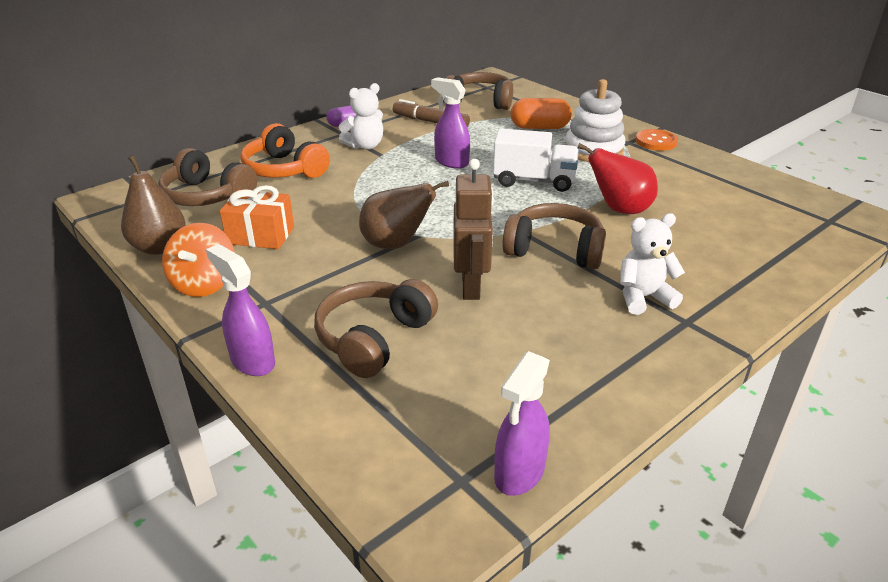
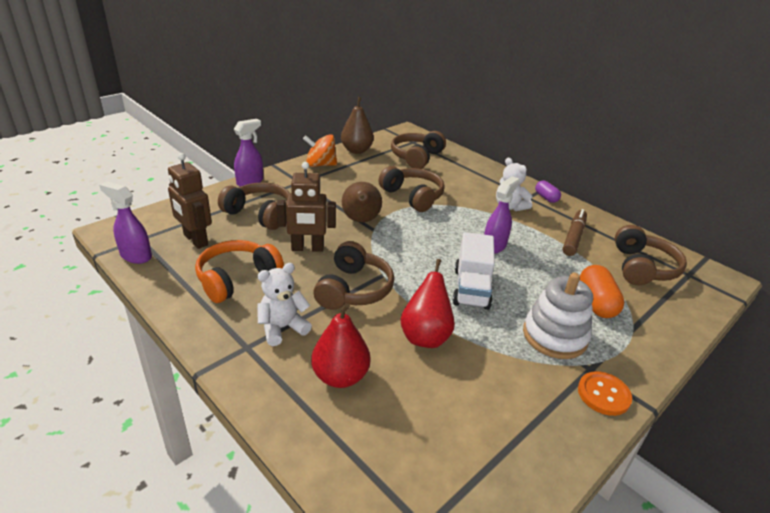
camera: 85 degrees right, 0 degrees up
(261, 235) = (370, 176): orange gift -> none
(284, 169) = (458, 178): orange headphones -> orange headphones (237, 279)
(331, 204) = (413, 196): none -> brown headphones
(460, 403) = (195, 240): none -> brown robot
(643, 297) = (282, 328): white teddy bear -> white teddy bear turned 105 degrees counterclockwise
(700, 257) = (340, 376): none -> red pear

